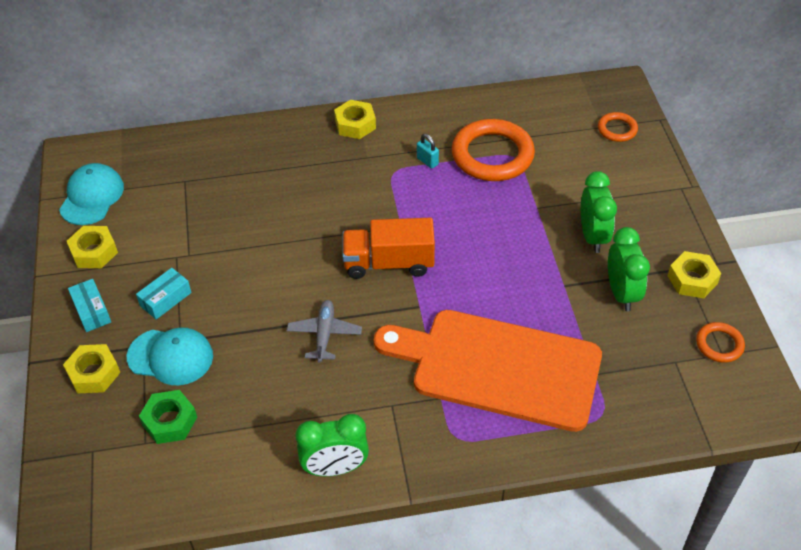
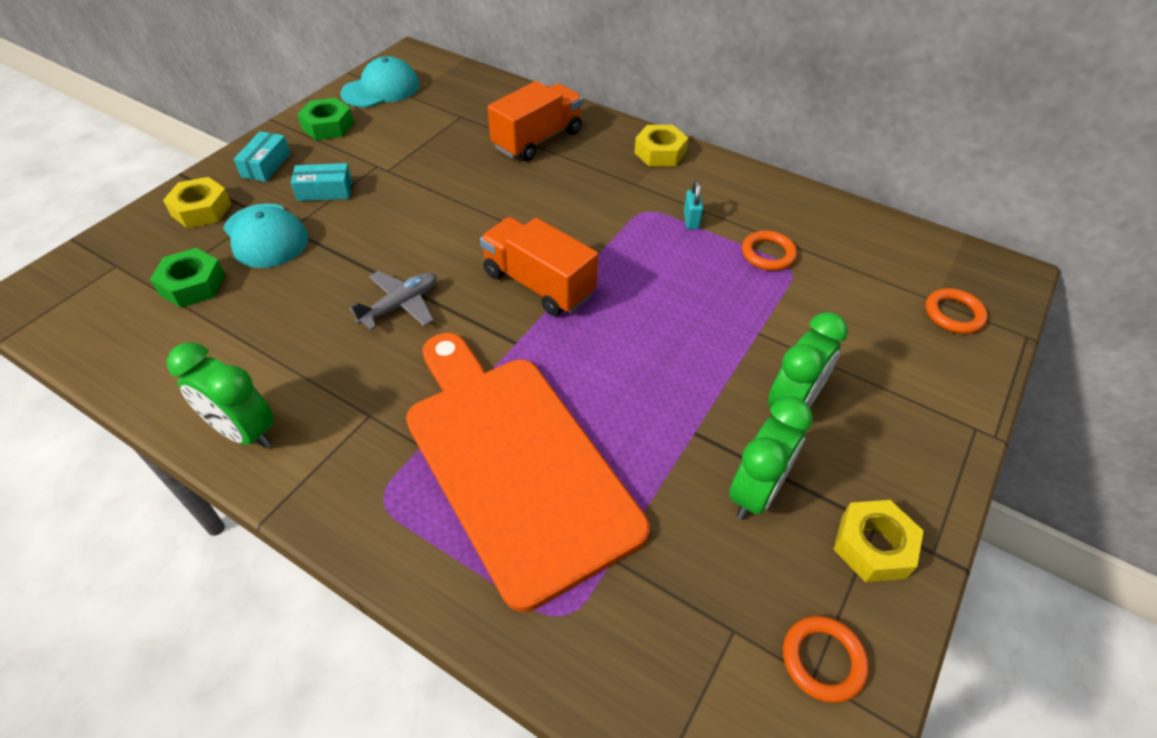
camera: 40 degrees right, 0 degrees up
(94, 252) = (328, 126): yellow nut -> green nut
(263, 165) = (537, 140): none -> orange truck
(492, 155) = (768, 254): orange ring -> orange ring, size x0.49

